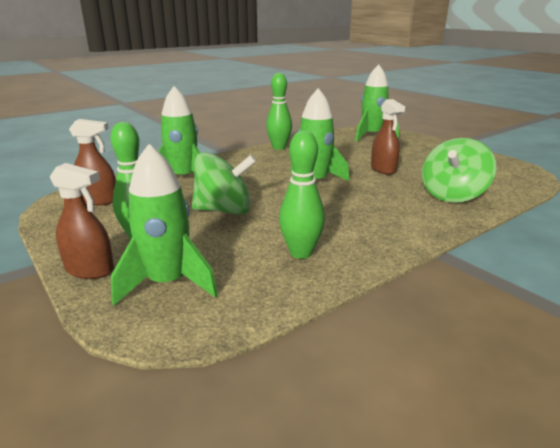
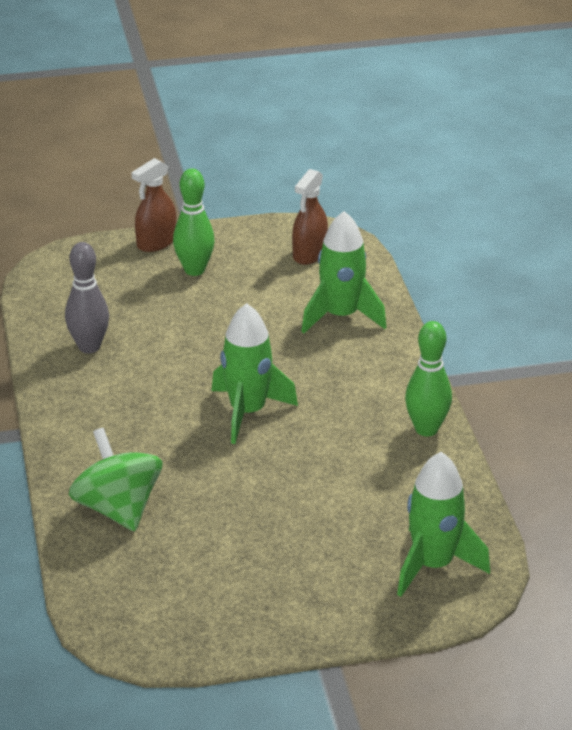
camera: 115 degrees right, 10 degrees up
(168, 283) = (102, 274): green rocket -> none
(224, 210) = (217, 326): green spinning top -> none
(301, 253) = (89, 347): green bowling pin -> grey bowling pin
(383, 169) = (250, 494): brown spray bottle -> none

